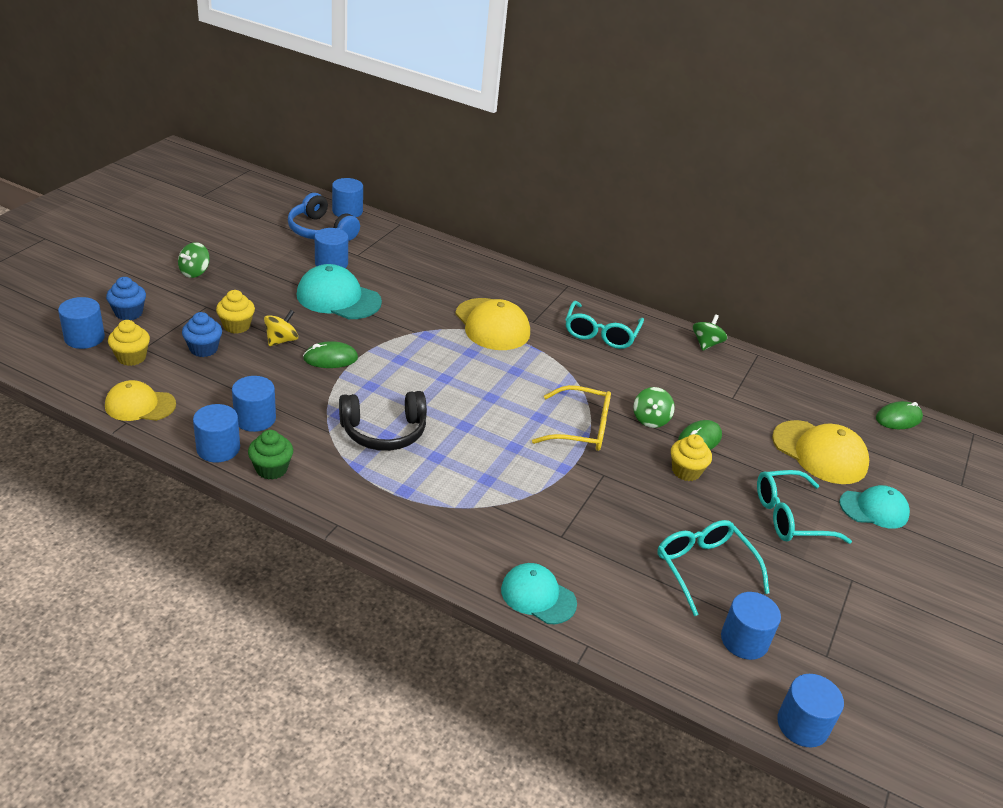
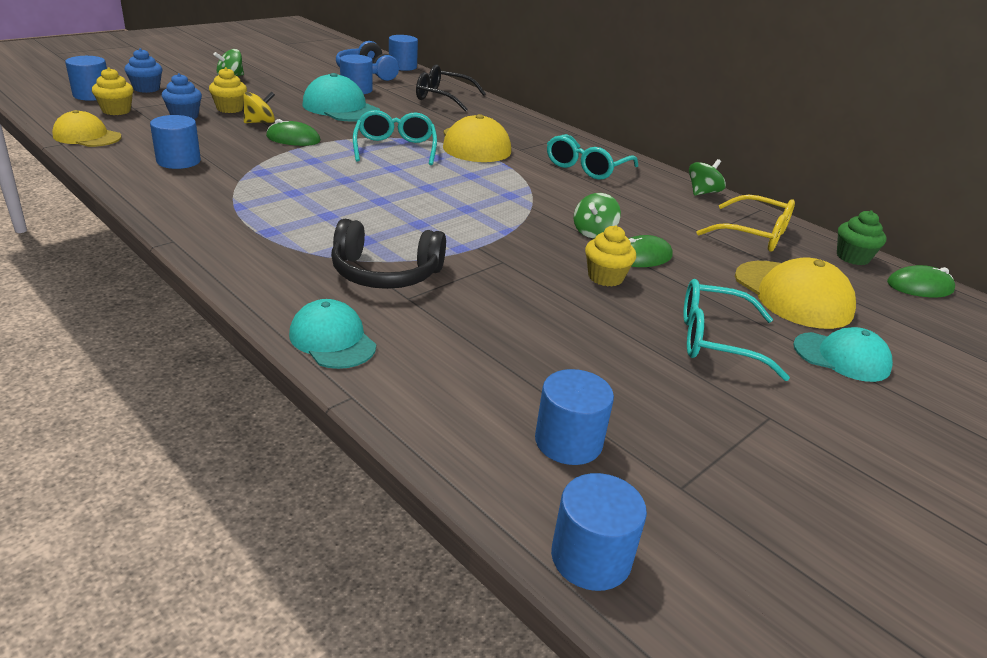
camera: 20 degrees right, 5 degrees down
(218, 448) = (121, 172): blue cylinder -> none
(271, 469) = (154, 193): green cupcake -> green cupcake (852, 257)
(384, 431) = (293, 190): black headphones -> black headphones (385, 273)
(418, 257) = (442, 97): none -> black glasses
(581, 429) = (507, 225): yellow glasses -> yellow glasses (754, 235)
(704, 568) = (564, 361): turquoise glasses -> turquoise glasses (395, 148)

